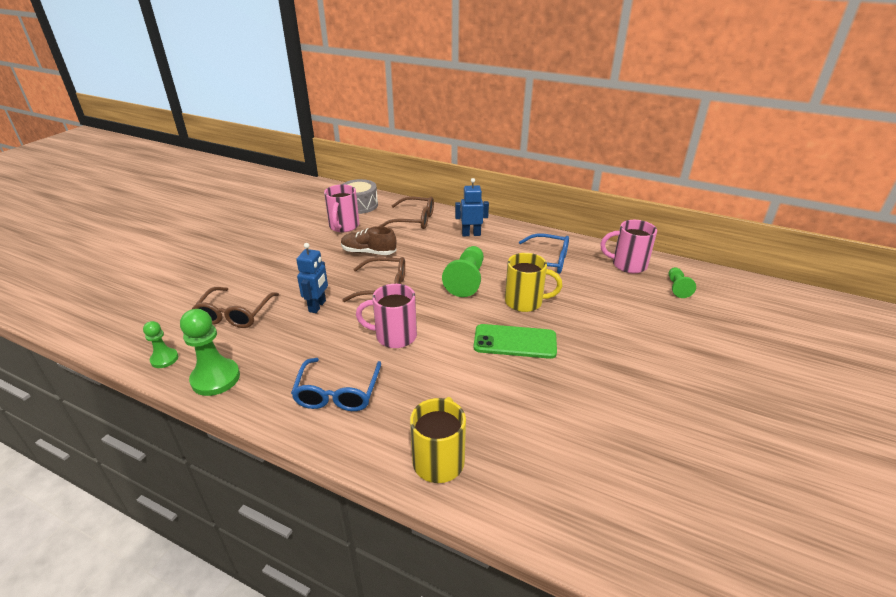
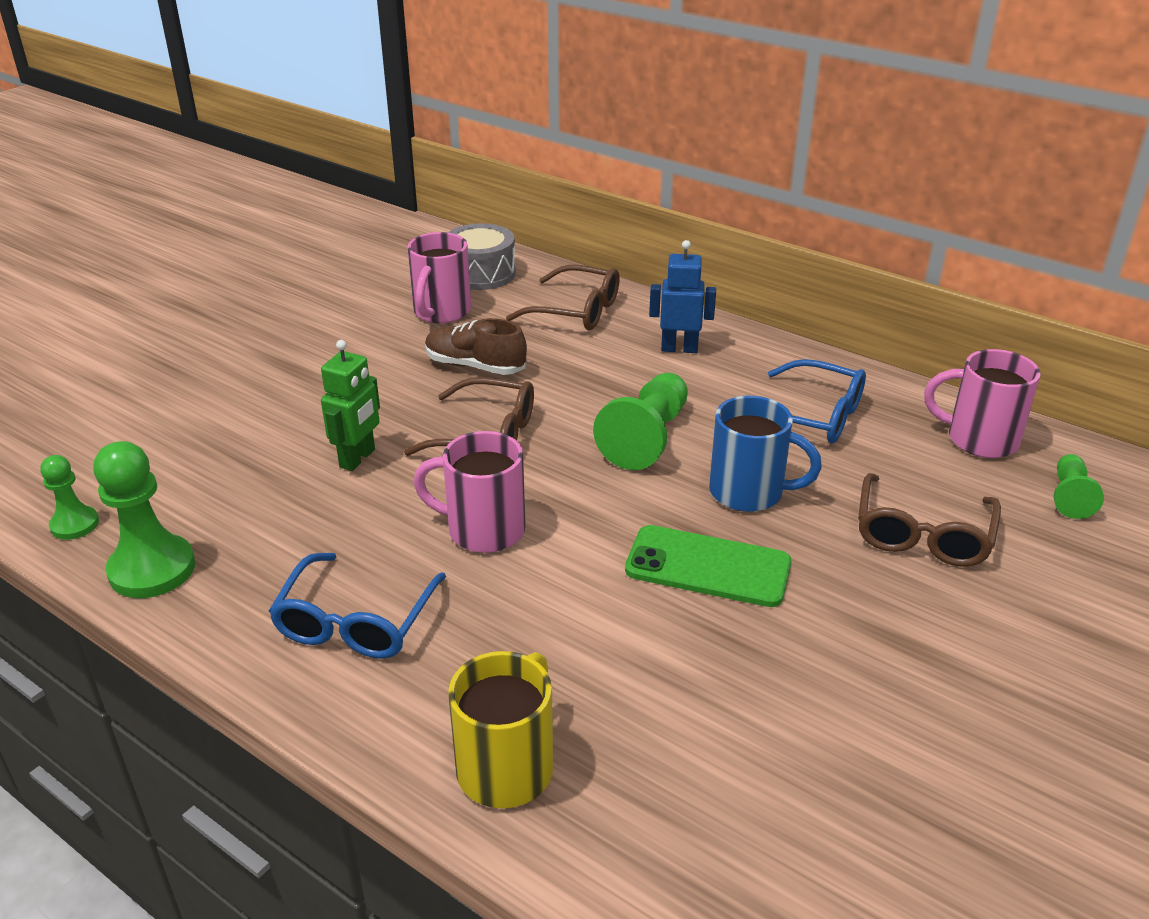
camera: 10 degrees right, 0 degrees up
(235, 314) = (210, 458): brown glasses -> brown glasses (922, 535)
(317, 306) = (358, 458): blue robot -> green robot
(525, 302) = (749, 492): yellow mug -> blue mug

